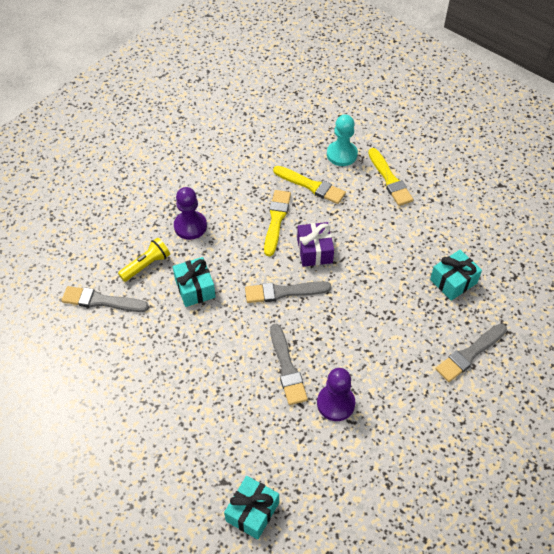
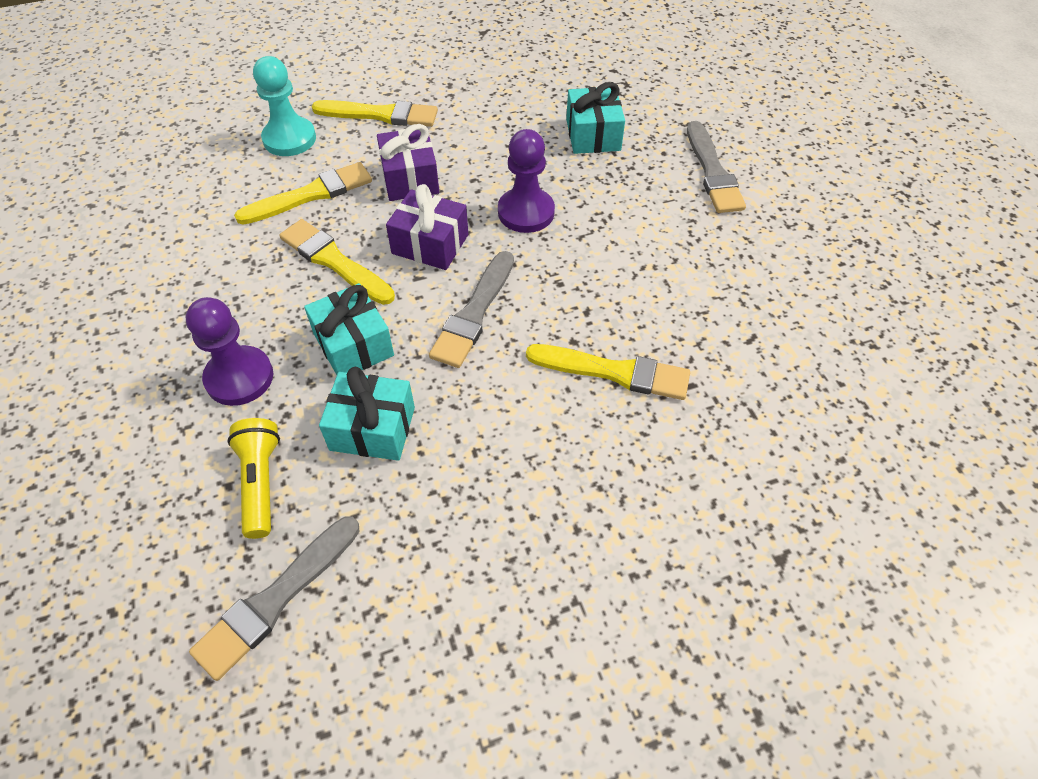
camera: 60 degrees left, 0 degrees up
(252, 512) = (854, 540): turquoise gift -> turquoise gift (353, 345)
(287, 367) = (614, 372): grey brush -> yellow brush
(335, 403) = (711, 342): purple pawn -> purple pawn (526, 212)
(353, 218) = (410, 179): none -> purple gift

